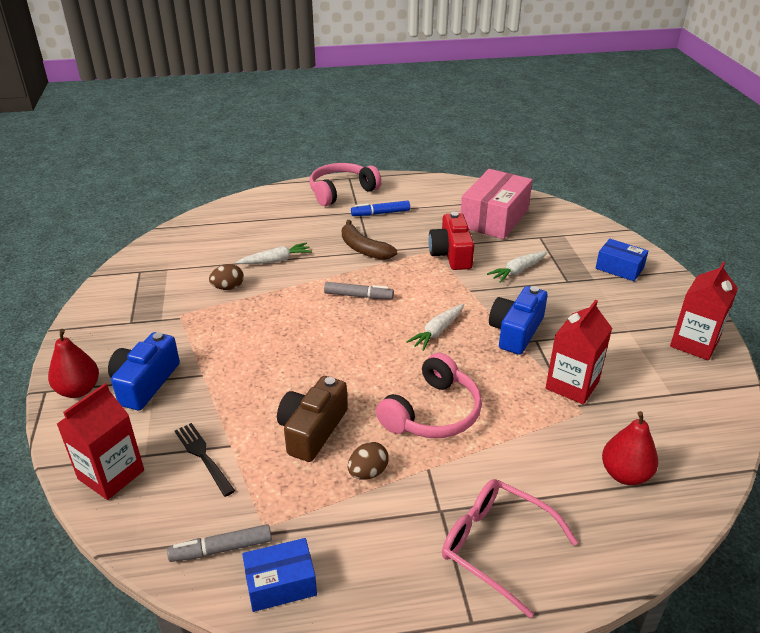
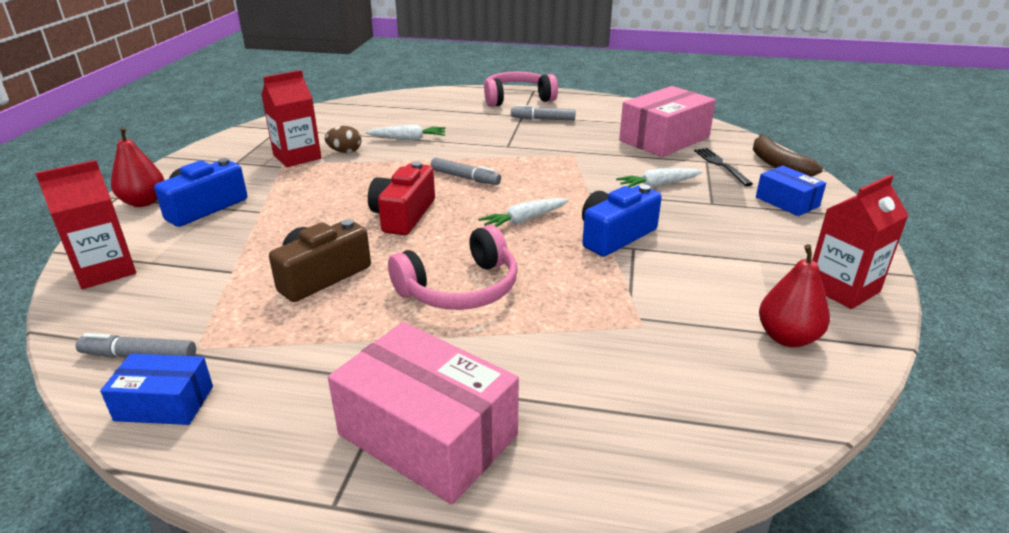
camera: 20 degrees right, 5 degrees down
(203, 456) = (198, 275): black fork -> black fork (721, 165)
(363, 249) = (502, 143): brown banana -> brown banana (778, 165)
(368, 472) = (344, 326): brown egg -> none
(380, 213) = (543, 119): blue marker -> grey marker
(451, 254) = (592, 160): red camera -> red camera (403, 215)
(496, 547) = (428, 435): pink glasses -> pink box
(572, 385) = (647, 297): red carton -> red carton (297, 157)
(625, 474) = (651, 402): red pear -> red pear (787, 338)

